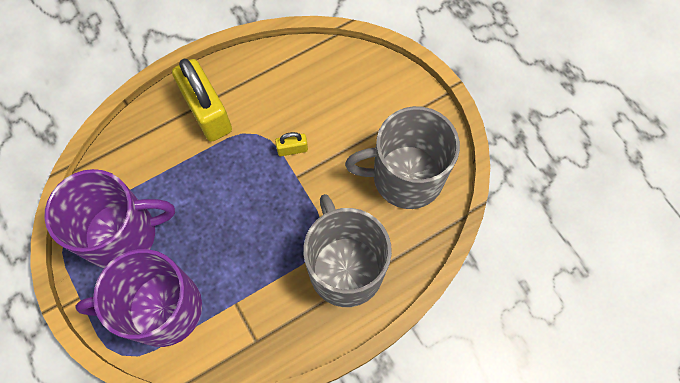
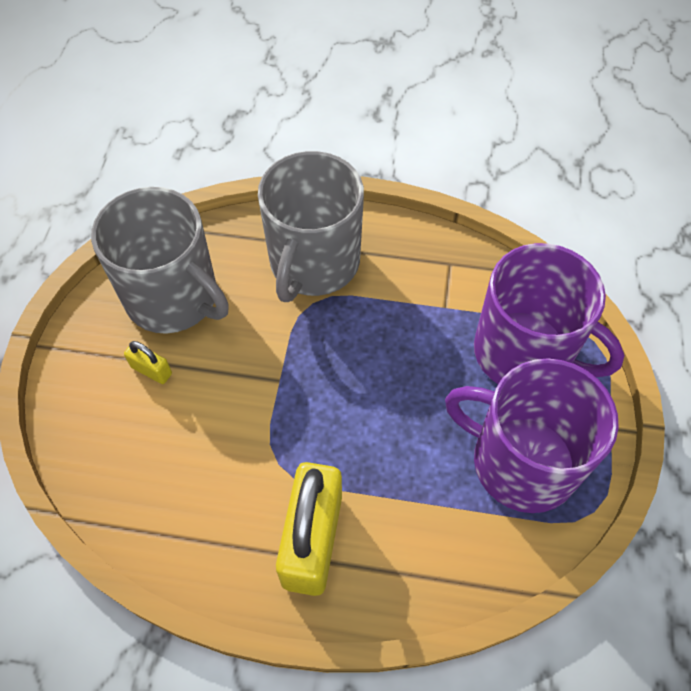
camera: 140 degrees left, 10 degrees down
(292, 149) = (256, 413): yellow padlock -> yellow padlock (151, 370)

